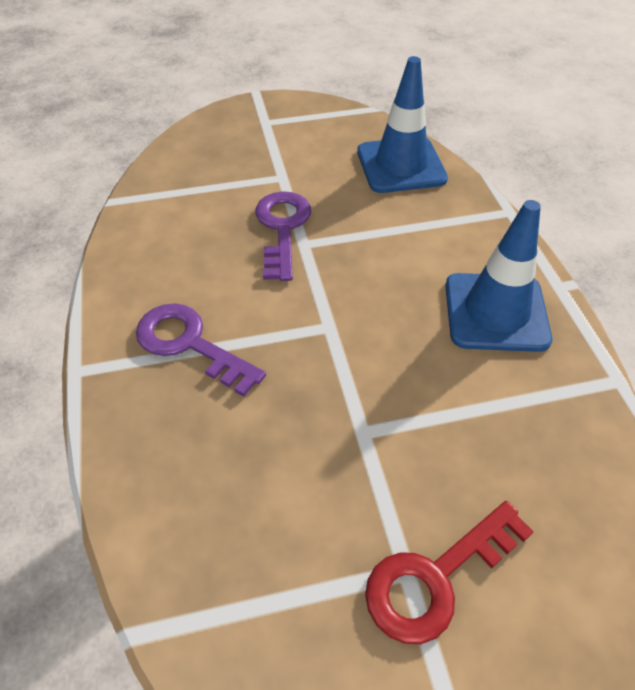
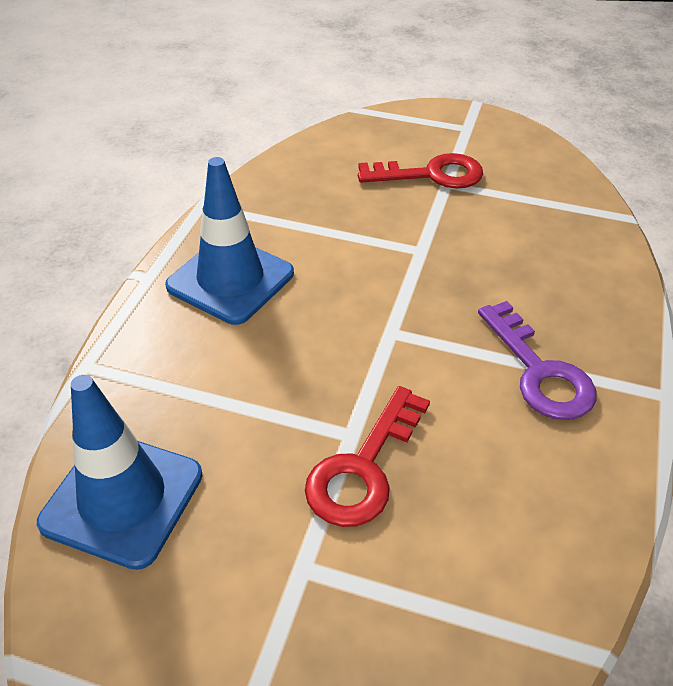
camera: 150 degrees left, 5 degrees down
(282, 229) = (363, 467): purple key -> red key

